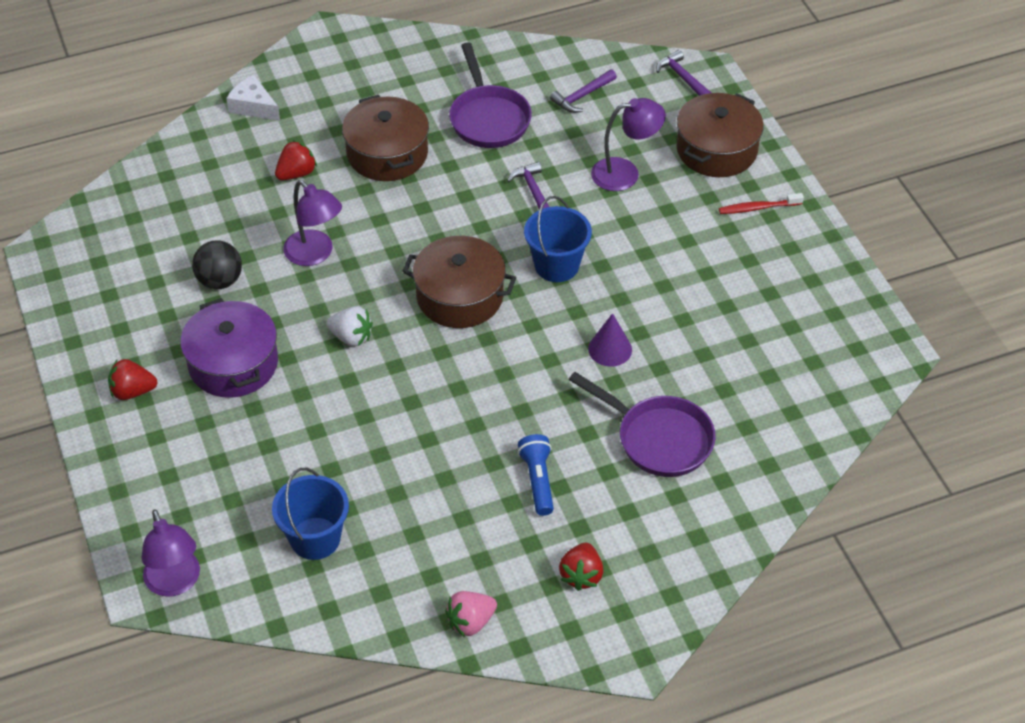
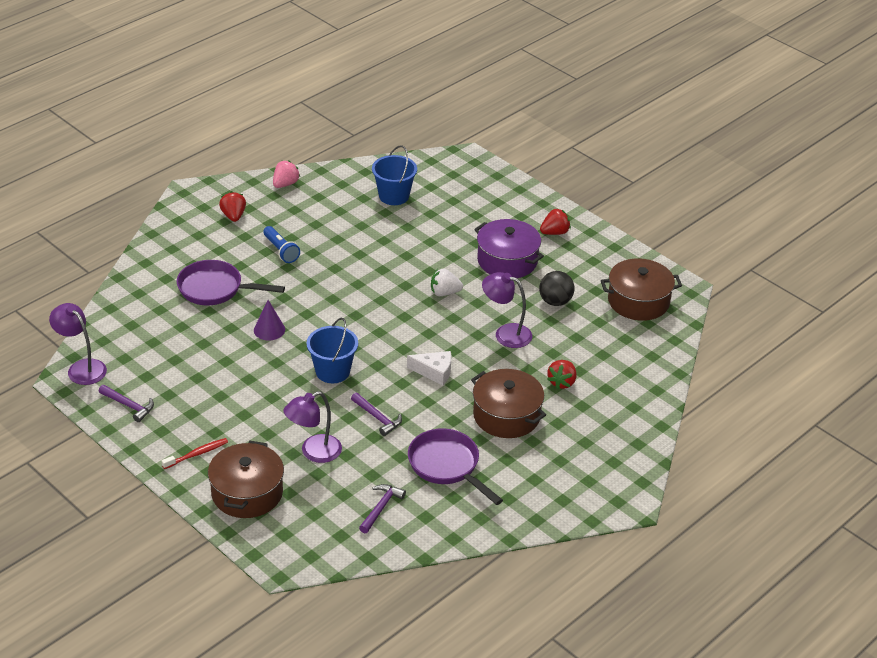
camera: 155 degrees right, 10 degrees down
(175, 583) = (454, 162): purple lamp -> purple lamp (81, 368)
(253, 106) = (636, 422): white cheese -> white cheese (434, 372)
(460, 296) = (389, 334): brown pot -> brown pot (638, 301)
(682, 78) = (302, 551): purple hammer -> purple hammer (129, 406)

